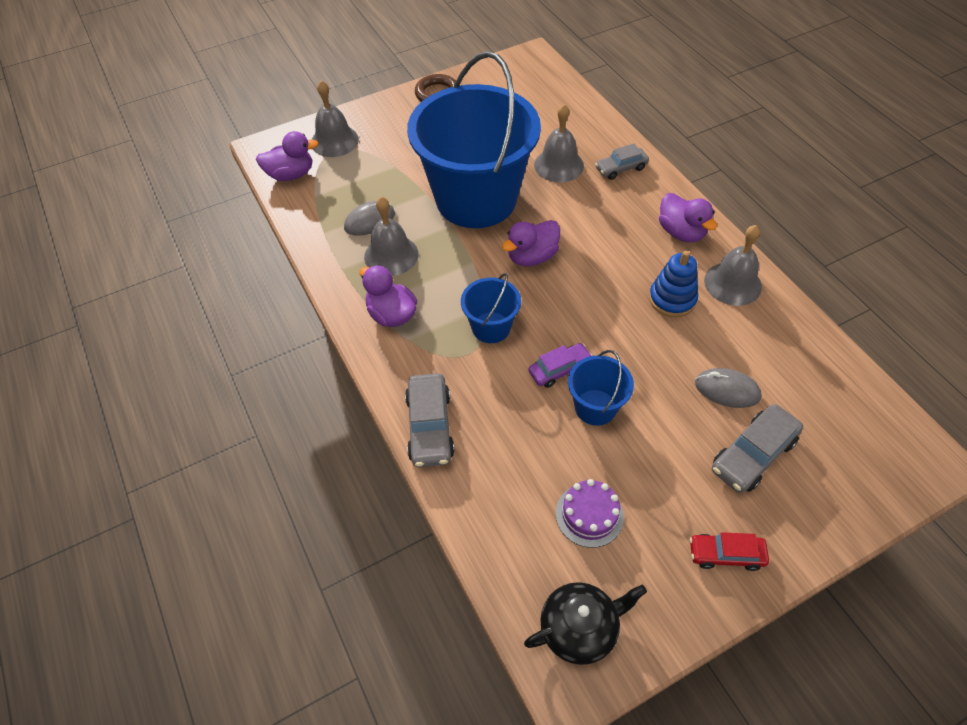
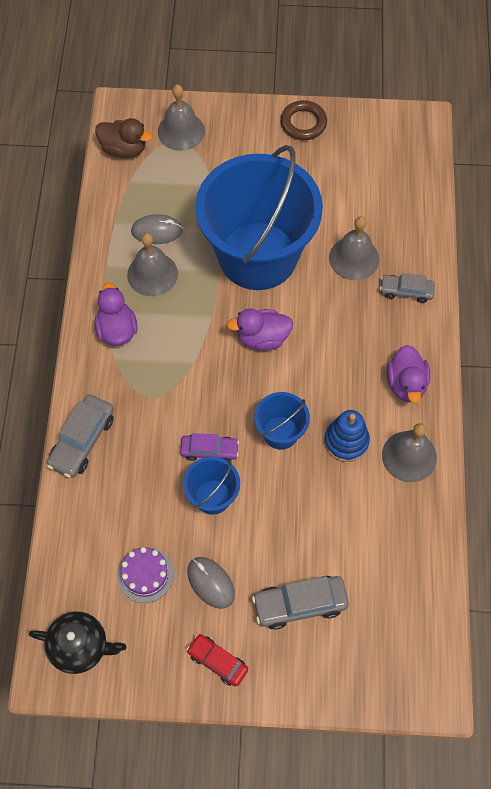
camera: 30 degrees right, 10 degrees up
(291, 174) = (124, 149): purple duck -> brown duck
(491, 327) = (184, 384): blue bucket -> blue bucket (280, 432)
(727, 390) = (324, 543): grey mouse -> grey mouse (210, 583)

